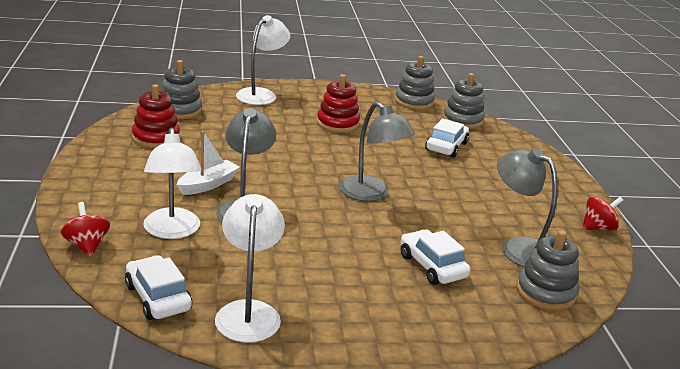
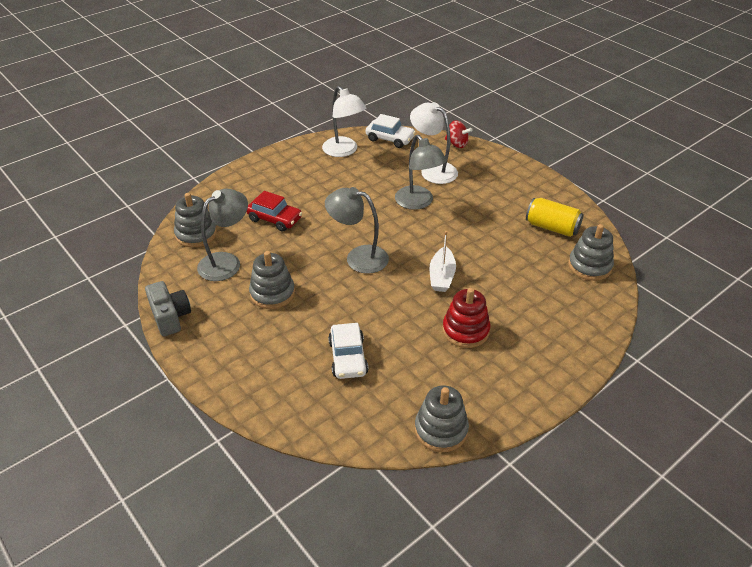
camera: 150 degrees right, 15 degrees up
(156, 138) = (552, 227): red stacking toy -> yellow can
(208, 184) = (462, 208): white boat -> white boat (441, 276)
(261, 94) = (576, 334): white lamp -> none
(432, 266) = (274, 219): white car -> red car
(462, 120) = (364, 424): grey stacking toy -> grey stacking toy (272, 293)
(518, 248) = (226, 262): grey lamp -> grey lamp turned 60 degrees counterclockwise
(597, 228) = (170, 317): red spinning top -> grey camera

